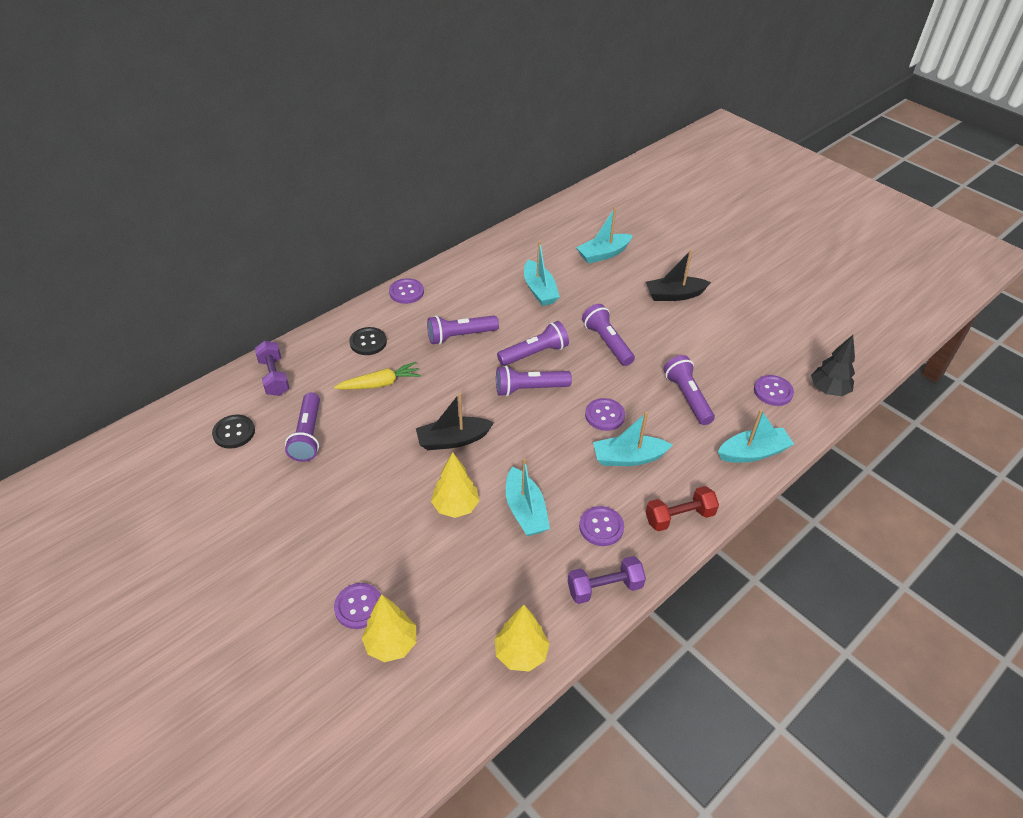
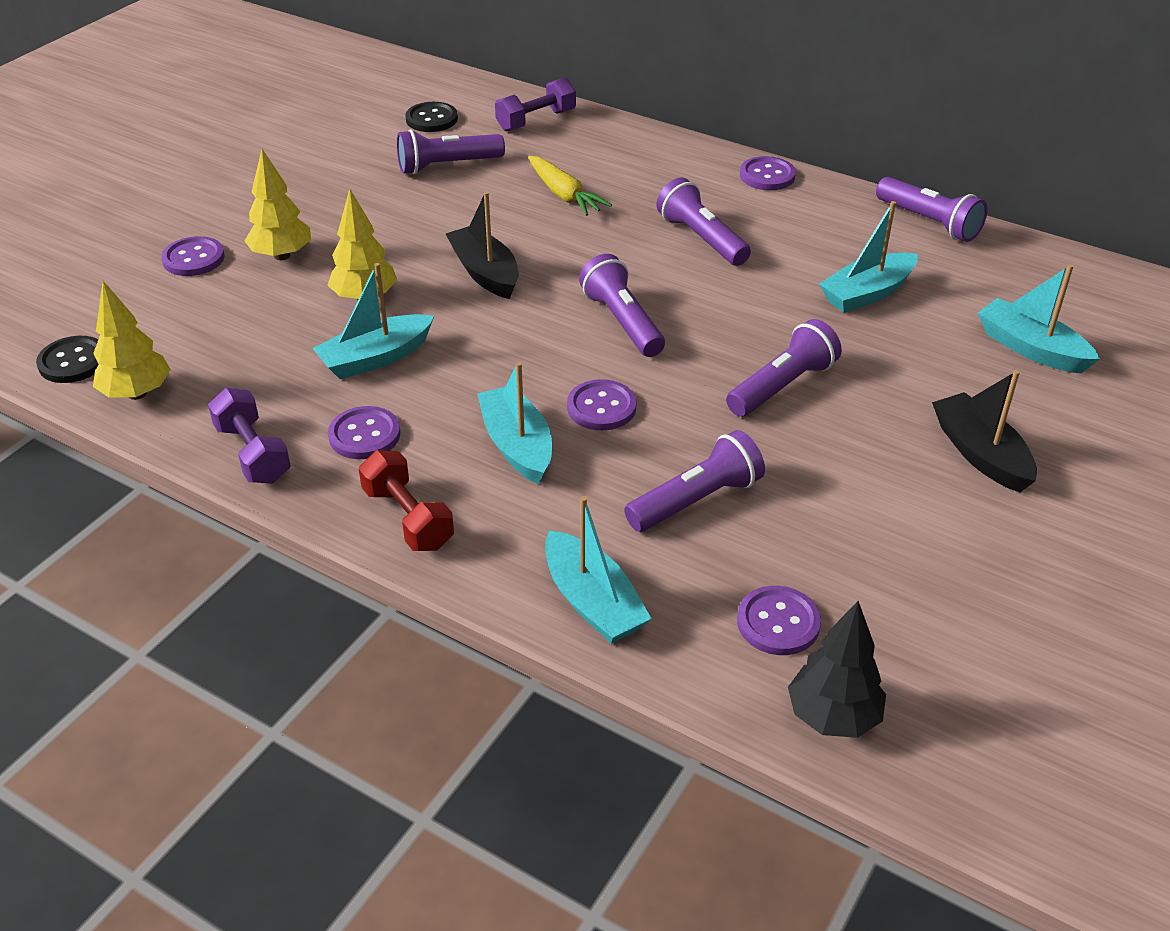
camera: 75 degrees right, 5 degrees down
(368, 342) = (640, 169): black button -> black button (73, 362)
(391, 644) = (144, 292): yellow tree -> yellow tree (282, 255)
(534, 353) = (706, 313): purple flashlight -> purple flashlight (929, 222)

